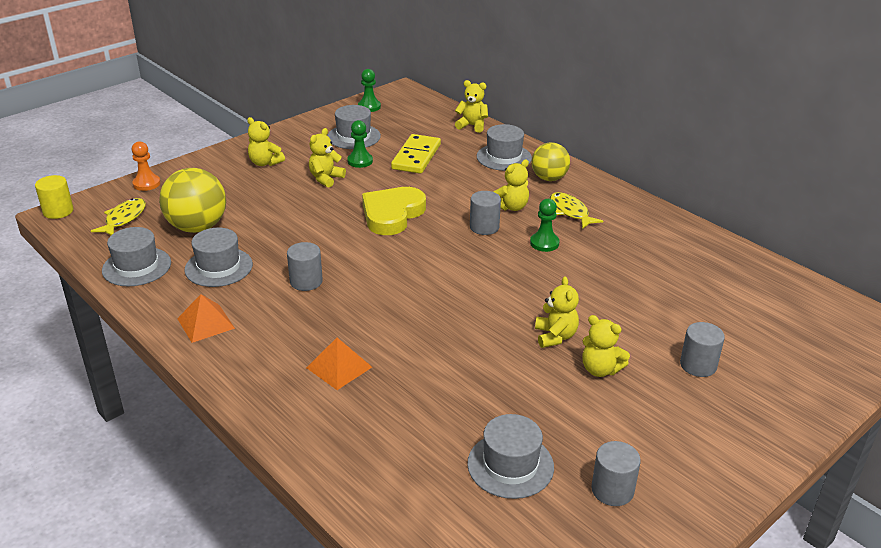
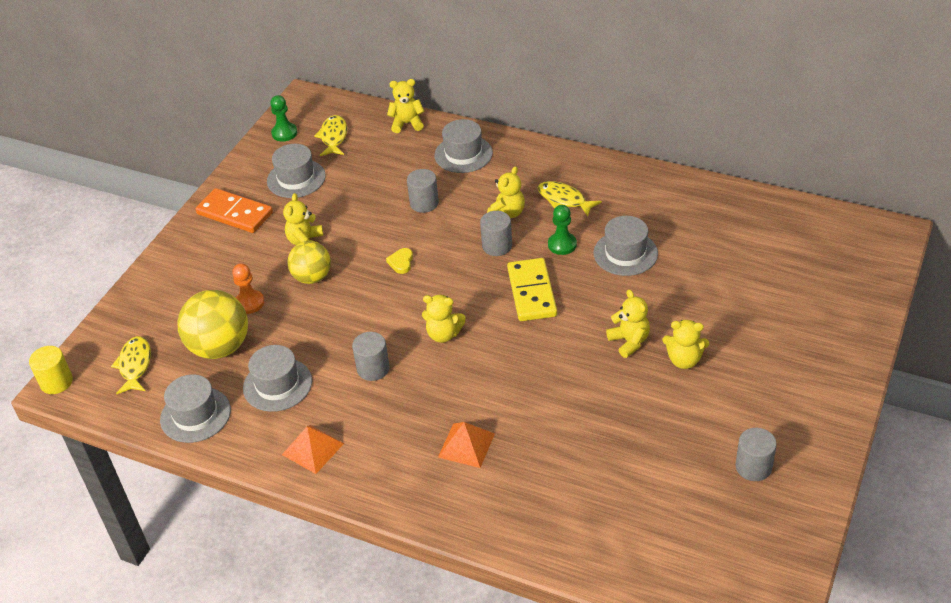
camera: 20 degrees left, 10 degrees up
(146, 184) = (123, 314): orange pawn -> orange pawn (249, 303)
(265, 163) = (228, 244): yellow teddy bear -> yellow teddy bear (443, 334)
(287, 145) = (235, 213): none -> orange domino
(360, 161) = (324, 208): green pawn -> none
(392, 214) = (401, 262): yellow heart -> yellow heart, size x0.41
(405, 119) = (333, 137): none -> yellow fish
(416, 157) = (377, 183): yellow domino -> yellow domino (532, 292)
(510, 465) = (665, 478): grey hat -> grey hat (625, 253)
(549, 178) = (521, 166): yellow ball -> yellow ball (312, 277)
(698, 365) = (758, 325): grey cylinder -> grey cylinder (424, 203)

